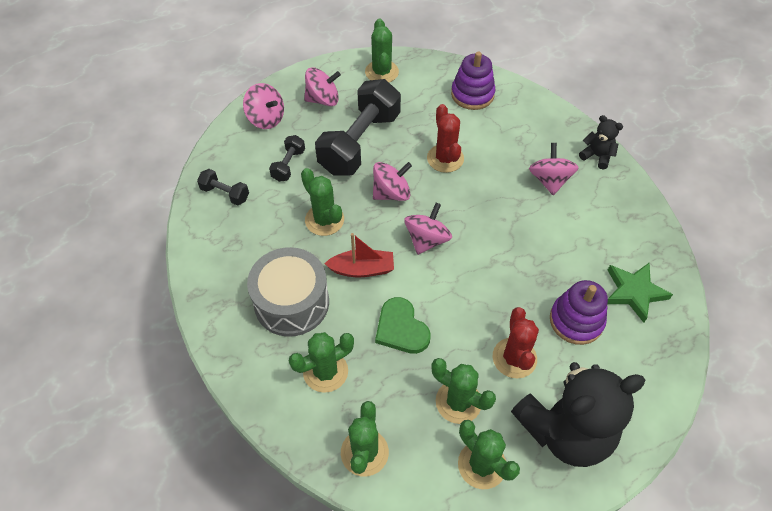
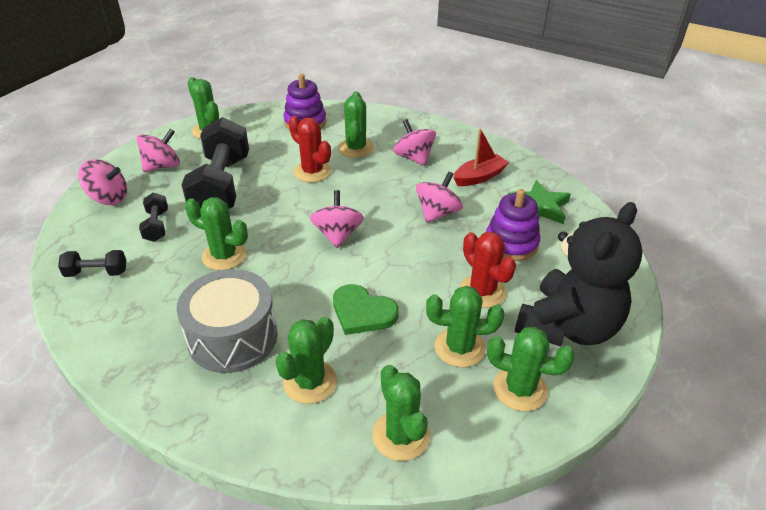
camera: 30 degrees left, 15 degrees down
(362, 269) = (290, 280): red boat -> red boat (479, 177)
(391, 193) = (279, 212): pink spinning top -> pink spinning top (437, 213)
(501, 146) = (356, 148): none -> green cactus
(597, 156) = (439, 131): black teddy bear -> none

